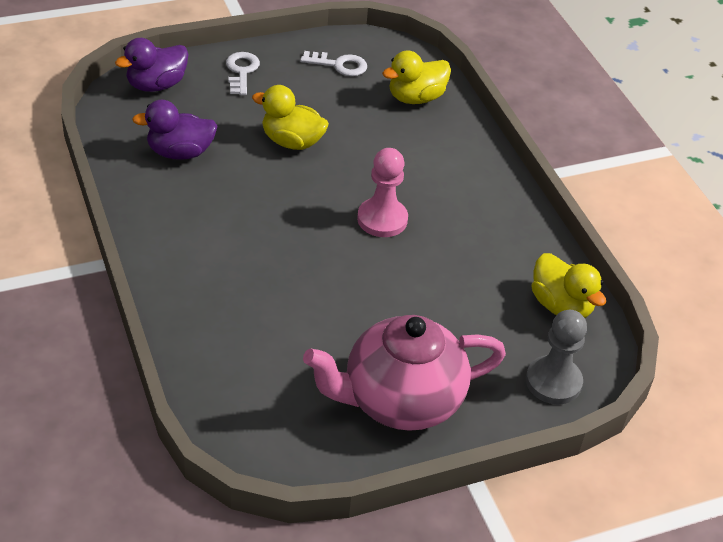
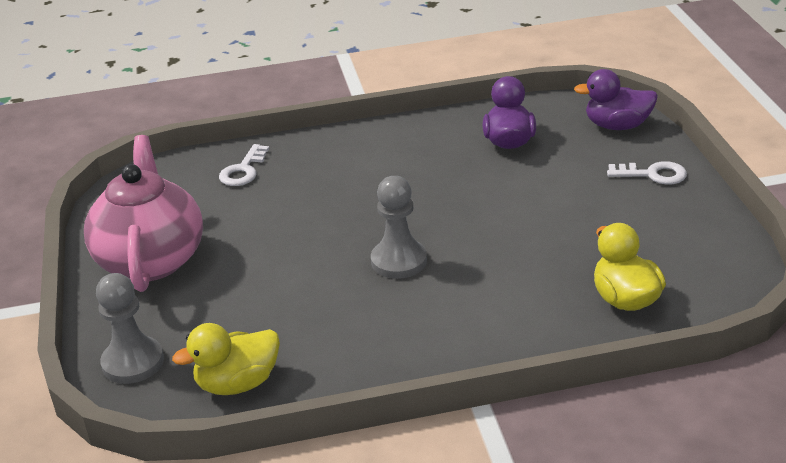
camera: 105 degrees right, 10 degrees down
(156, 85) = (617, 126): purple duck -> purple duck turned 60 degrees counterclockwise
(292, 142) = (529, 206): yellow duck -> none
(339, 65) = (682, 242): white key -> white key (243, 170)
(382, 219) = (399, 261): pink pawn -> grey pawn

